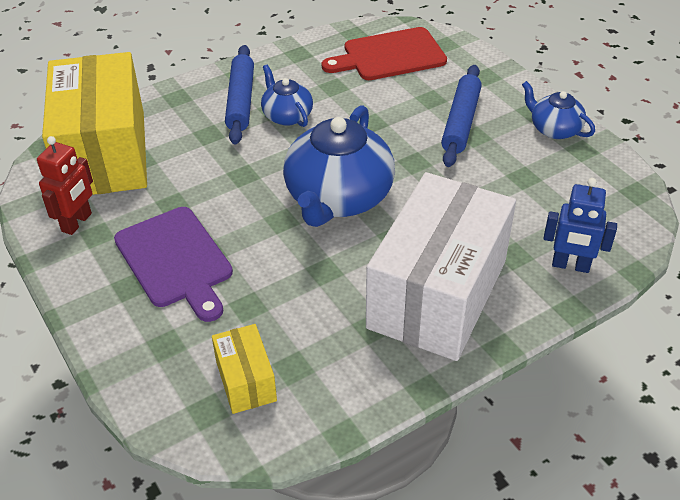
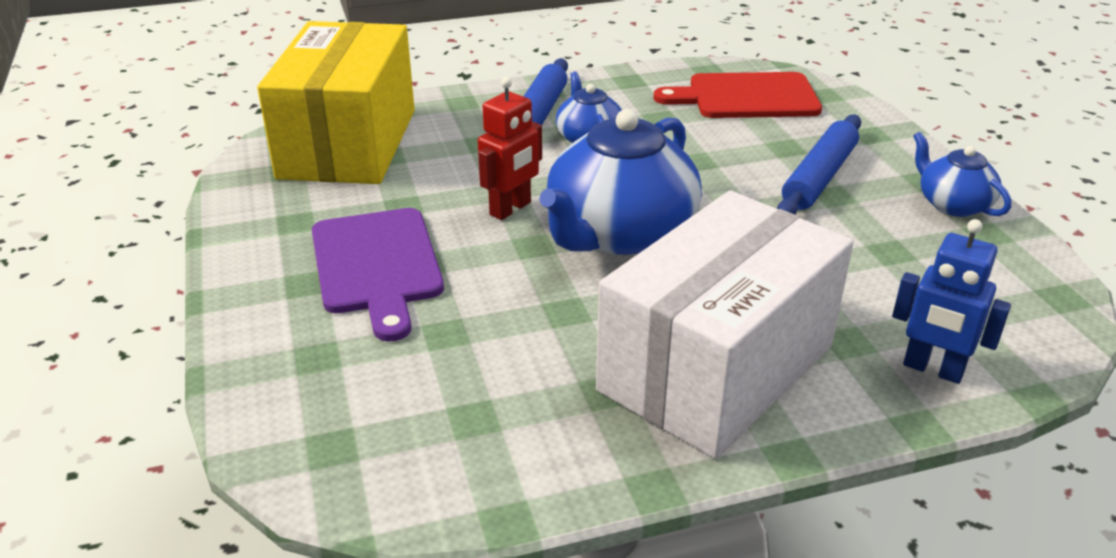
camera: 15 degrees right, 10 degrees down
(77, 222) = (279, 206): red robot -> red robot (511, 209)
(245, 381) = (400, 421): yellow box -> none

